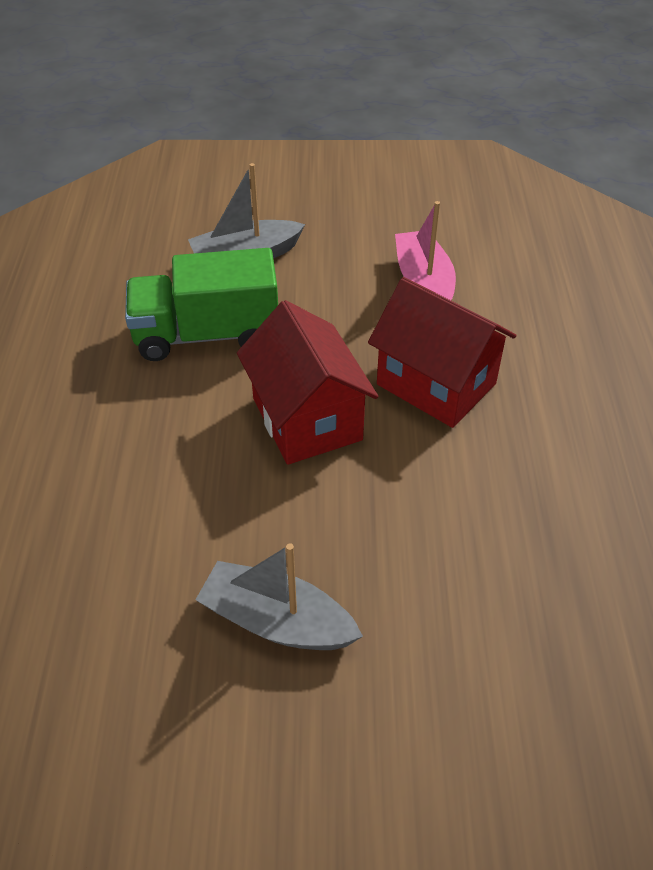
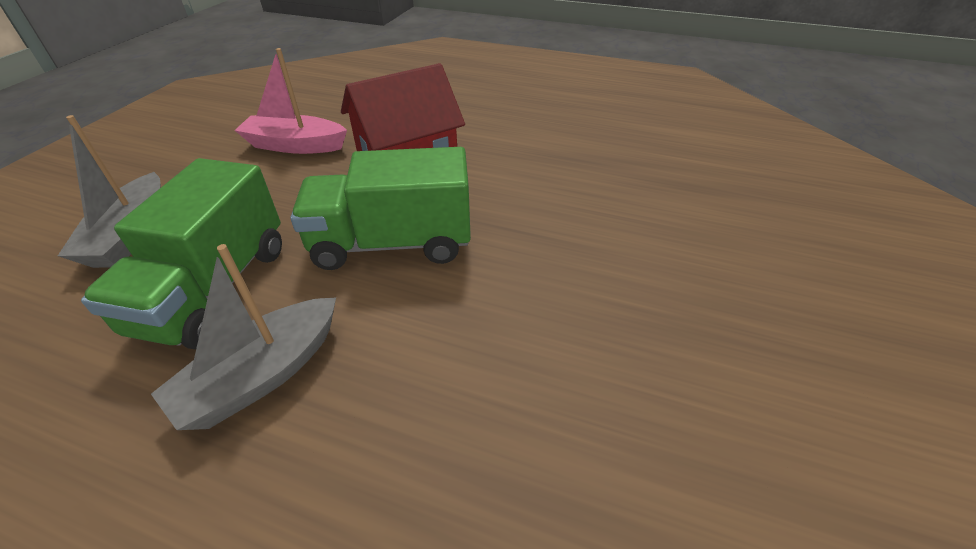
camera: 70 degrees left, 5 degrees down
(277, 621) = (616, 316): grey boat -> grey boat (262, 375)
(307, 419) = (392, 243): red house -> green truck

